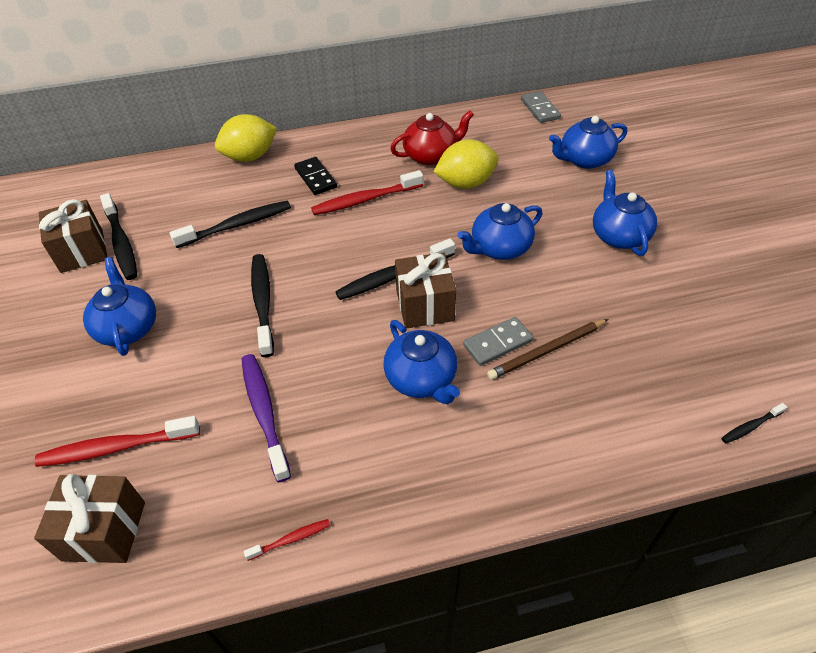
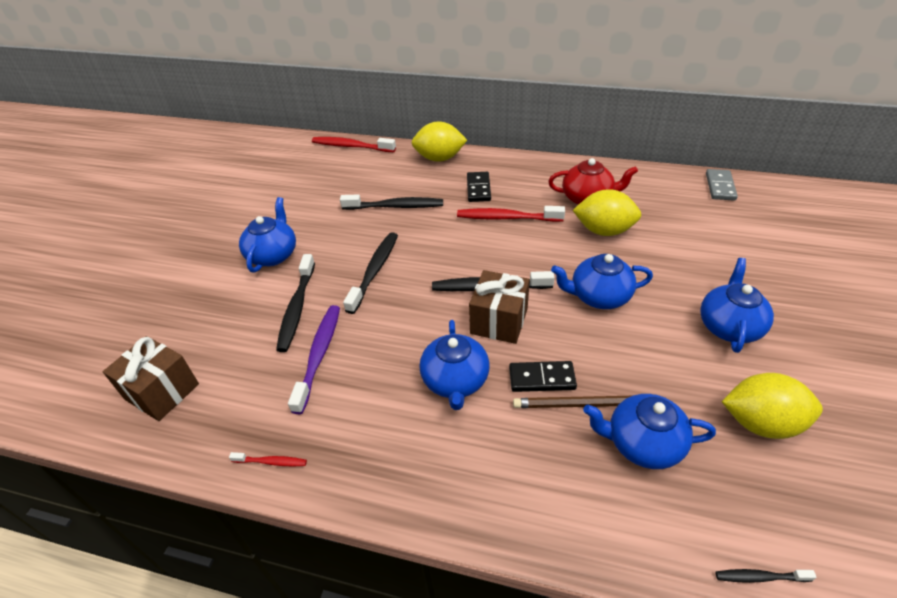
camera: 30 degrees right, 5 degrees down
(82, 251) = (281, 191): brown gift -> none
(116, 447) = (209, 336): red toothbrush -> red toothbrush (351, 146)
(121, 243) = (309, 194): black toothbrush -> black toothbrush (297, 308)
(497, 343) = (542, 378): grey domino -> black domino
(584, 160) = (737, 245): blue teapot -> blue teapot (642, 443)
(686, 307) = (761, 423): none -> yellow lemon

